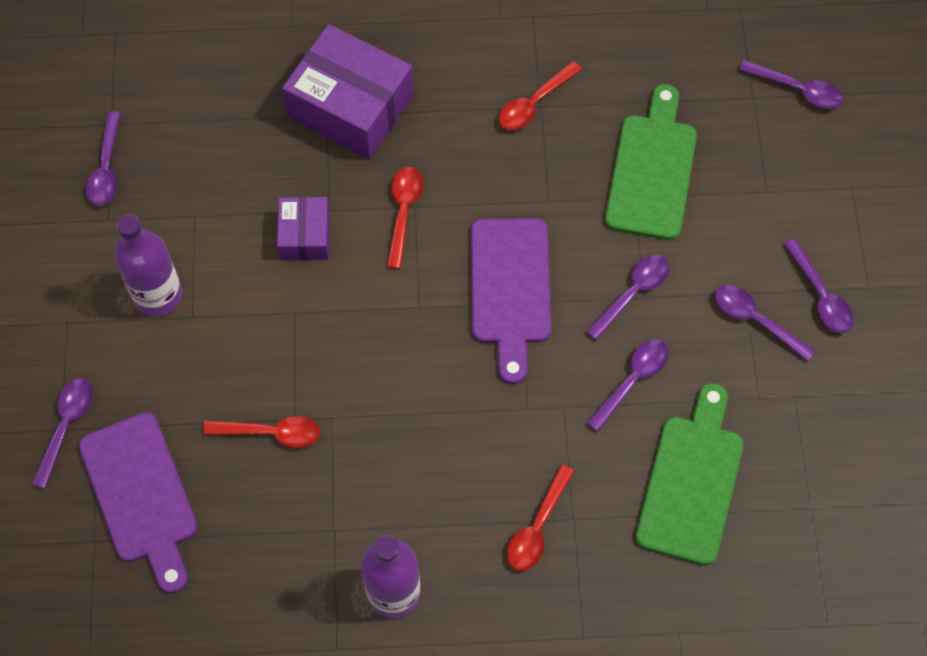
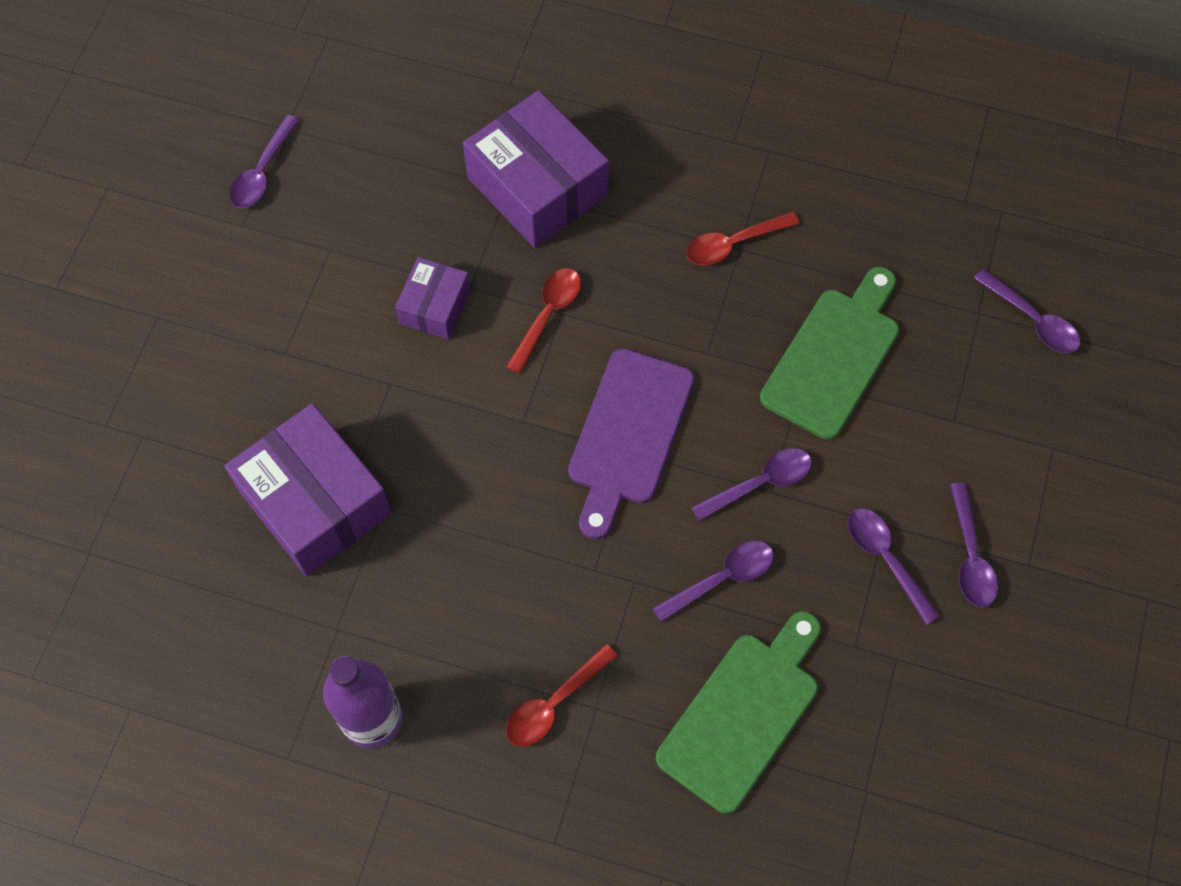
camera: 20 degrees right, 0 degrees up
(66, 426) = (112, 423): purple spoon -> none
(141, 495) = (156, 521): purple cutting board -> none
(158, 295) = (259, 319): purple bottle -> none
(271, 433) = (315, 502): red spoon -> purple box

